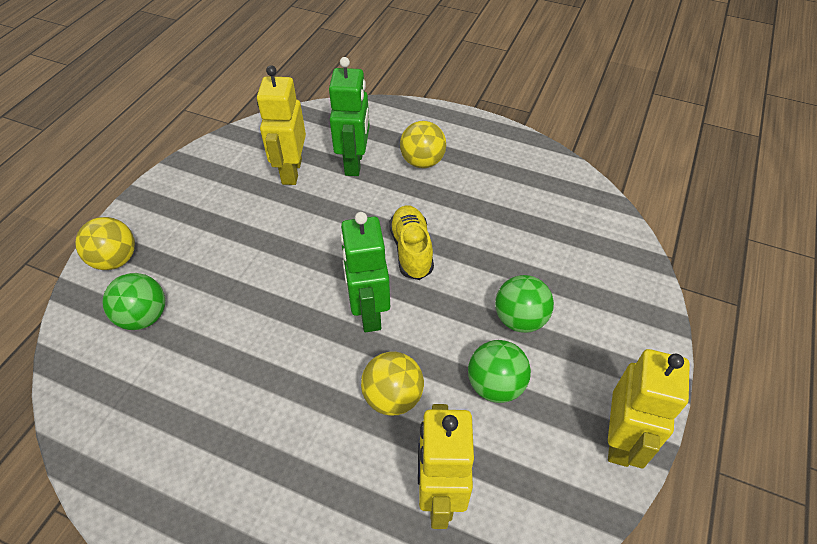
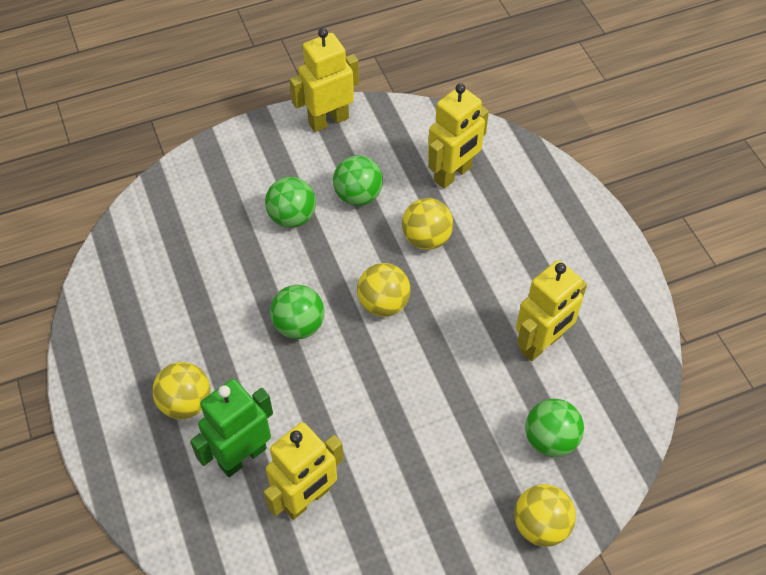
camera: 135 degrees left, 5 degrees up
(204, 385) = (541, 344): none -> yellow robot
(368, 312) = (383, 303): green robot -> yellow ball
(411, 250) = (299, 325): yellow shoe -> green ball

